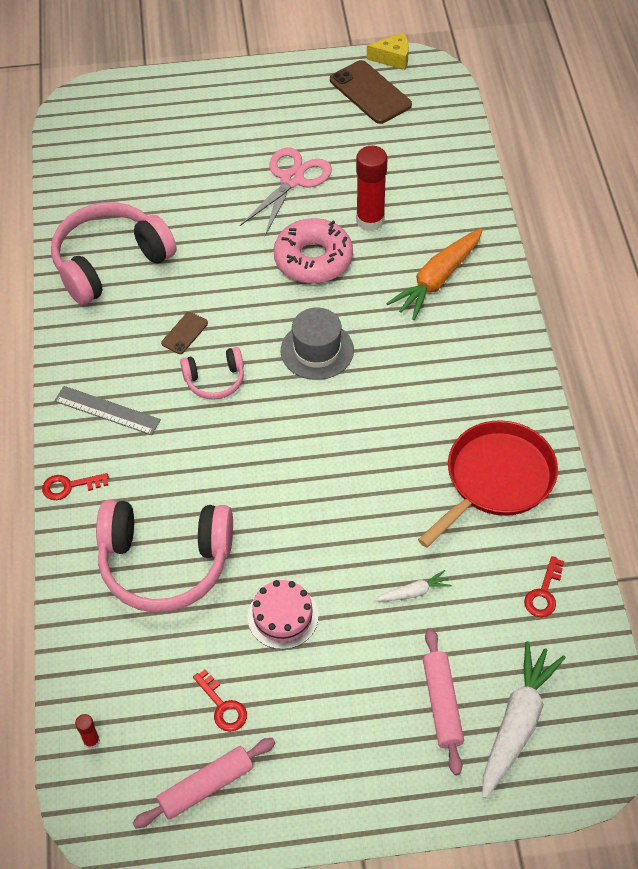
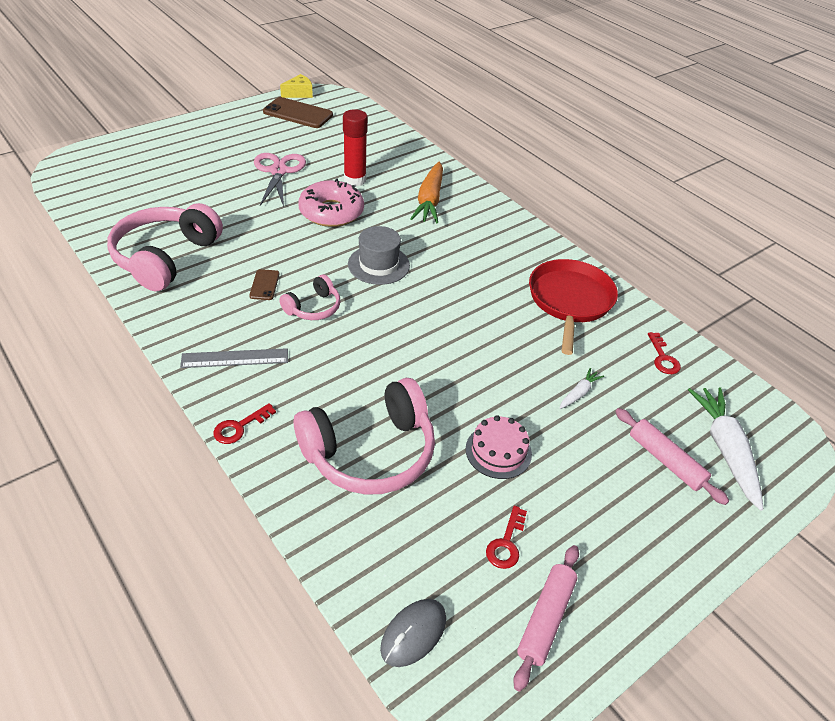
camera: 35 degrees left, 10 degrees down
(91, 741) = (413, 633): red glue stick -> grey mouse
(223, 706) = (506, 543): red key -> red key turned 90 degrees clockwise

